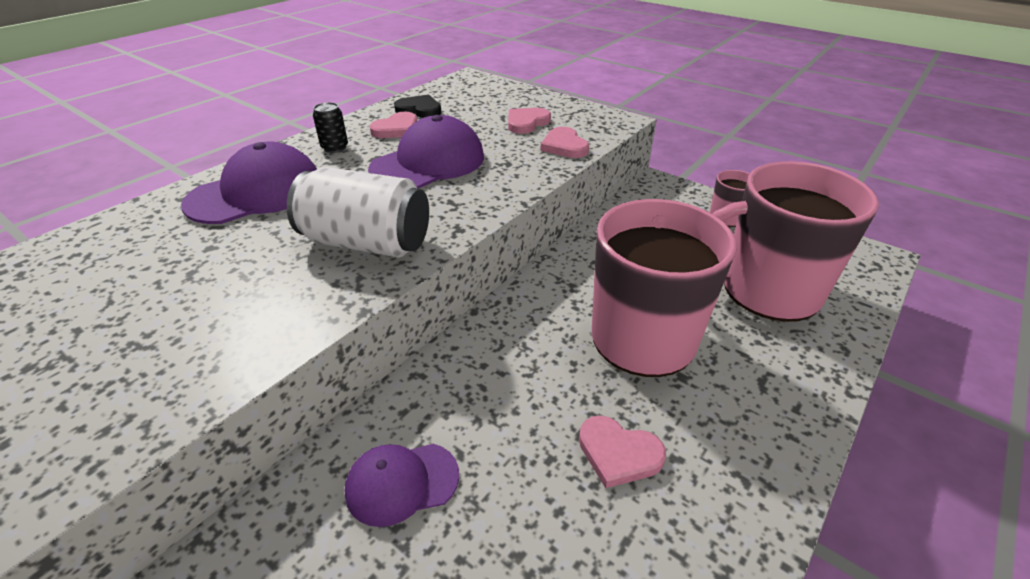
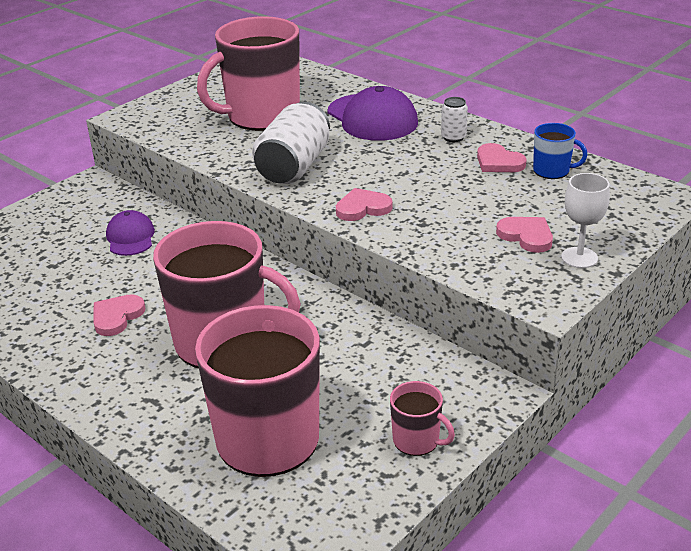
camera: 95 degrees right, 5 degrees down
(185, 283) = (261, 116): none -> pink mug
(335, 148) = (453, 137): black can -> white can
(419, 110) = (552, 171): black heart -> blue mug
(428, 163) = (423, 183): purple cap -> none
(556, 107) = (579, 258): none -> white goblet
(564, 146) = (464, 258): pink heart -> pink heart (362, 208)

